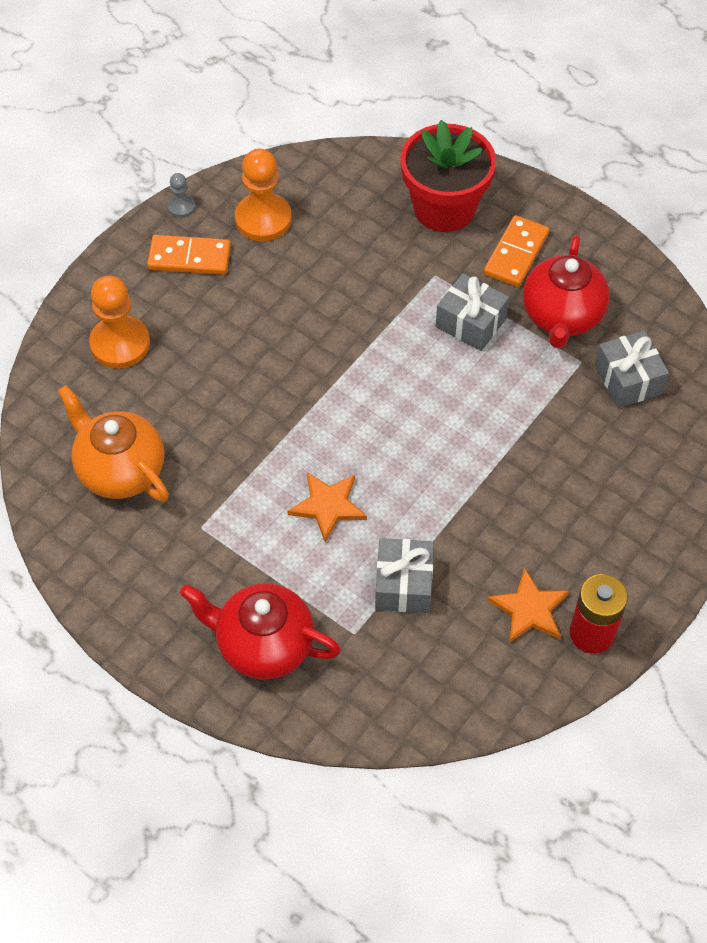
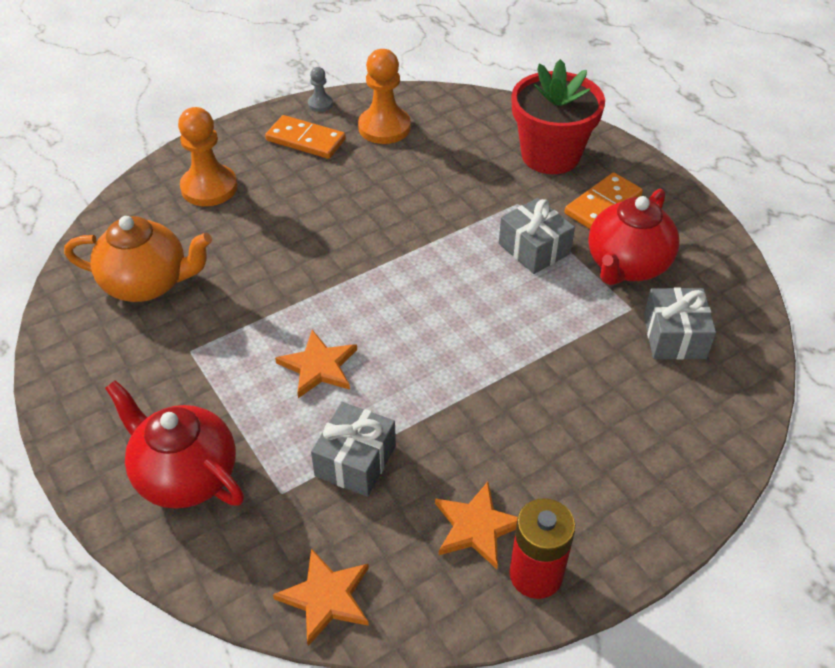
camera: 20 degrees right, 10 degrees down
(120, 470) = (147, 283): orange teapot -> orange teapot turned 120 degrees clockwise
(435, 707) = (326, 597): none -> orange star

